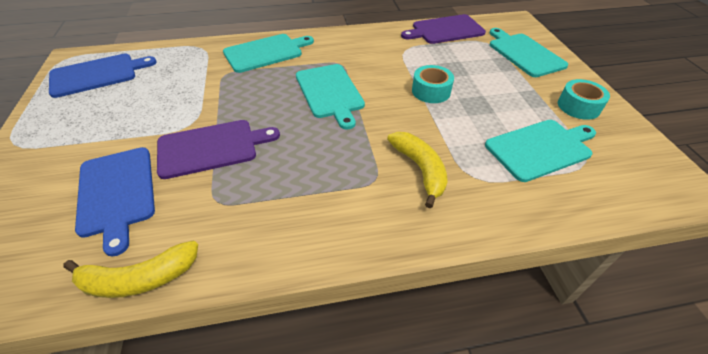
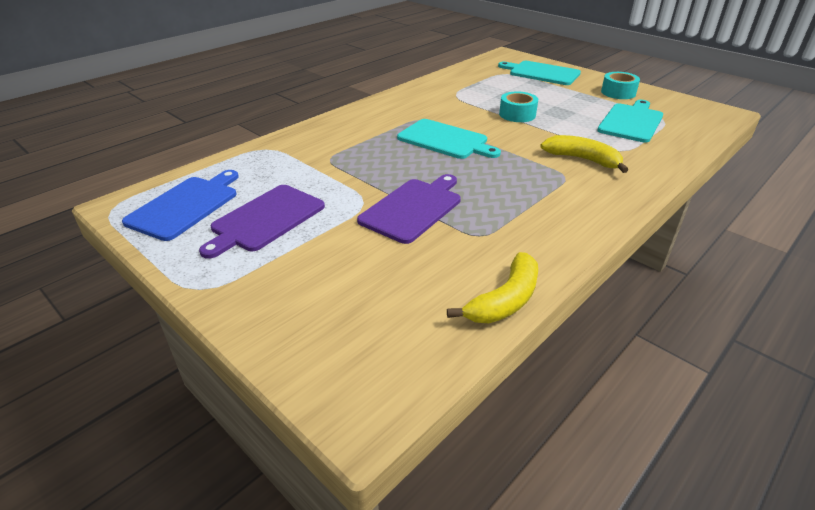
camera: 35 degrees left, 10 degrees down
(117, 193) = (386, 268): blue cutting board -> none
(266, 52) = (339, 132): turquoise cutting board -> none
(445, 30) = (464, 74): purple cutting board -> purple cutting board (265, 219)

